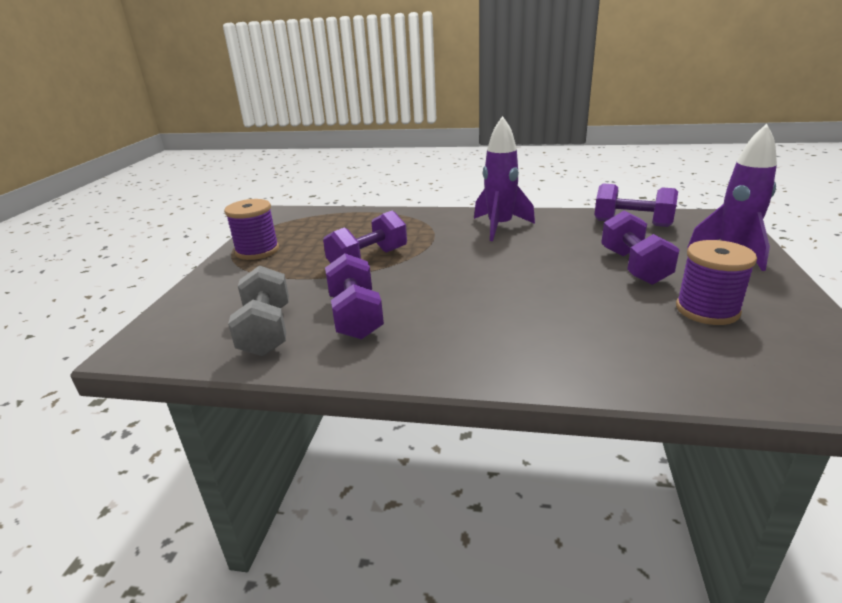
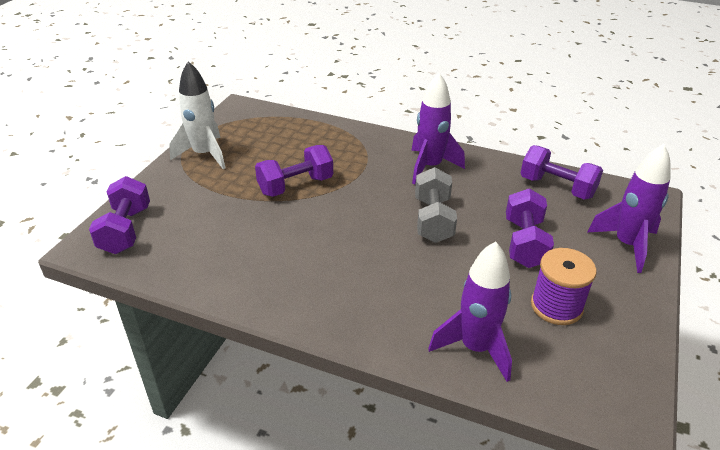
camera: 10 degrees right, 10 degrees up
(257, 251) = (204, 155): purple spool -> white rocket
(266, 331) = (188, 250): grey dumbbell -> grey dumbbell (433, 220)
(356, 316) = (263, 250): purple dumbbell -> purple dumbbell (126, 230)
(651, 361) = (475, 348): none -> purple rocket

